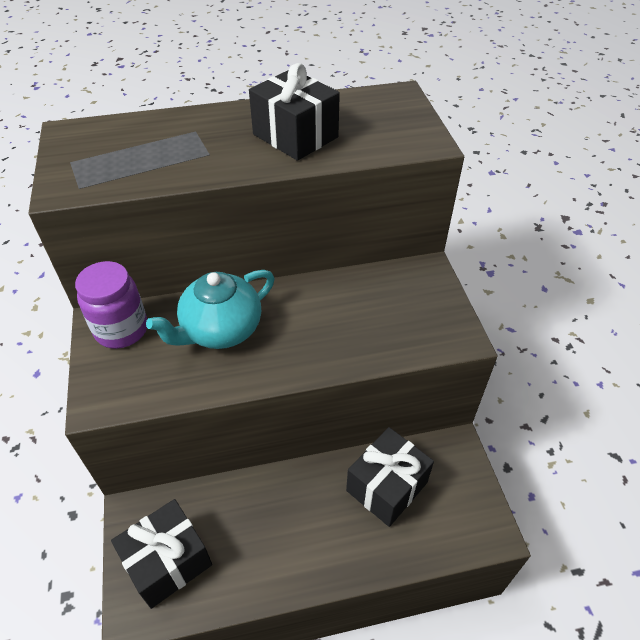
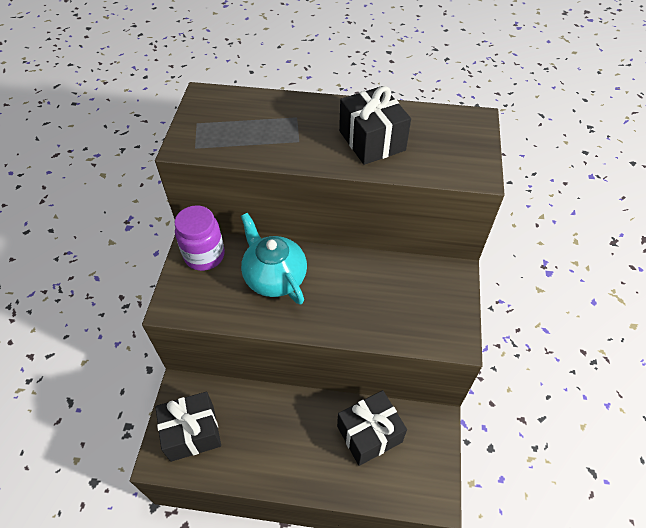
camera: 20 degrees right, 5 degrees up
(221, 330) = (274, 277): turquoise teapot -> turquoise teapot turned 75 degrees clockwise

